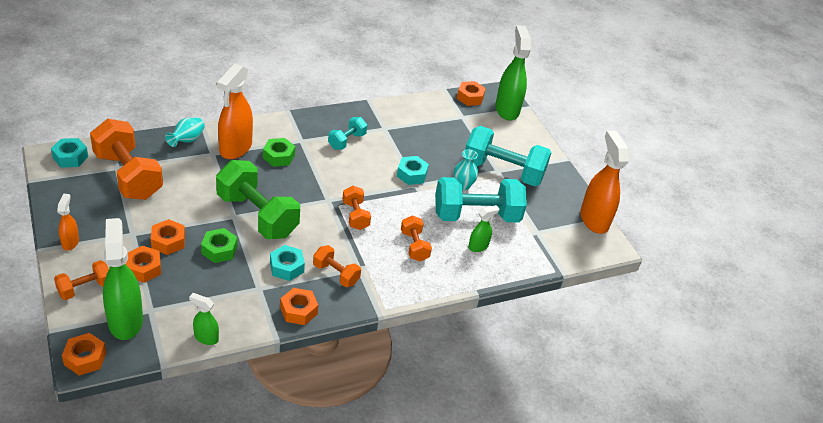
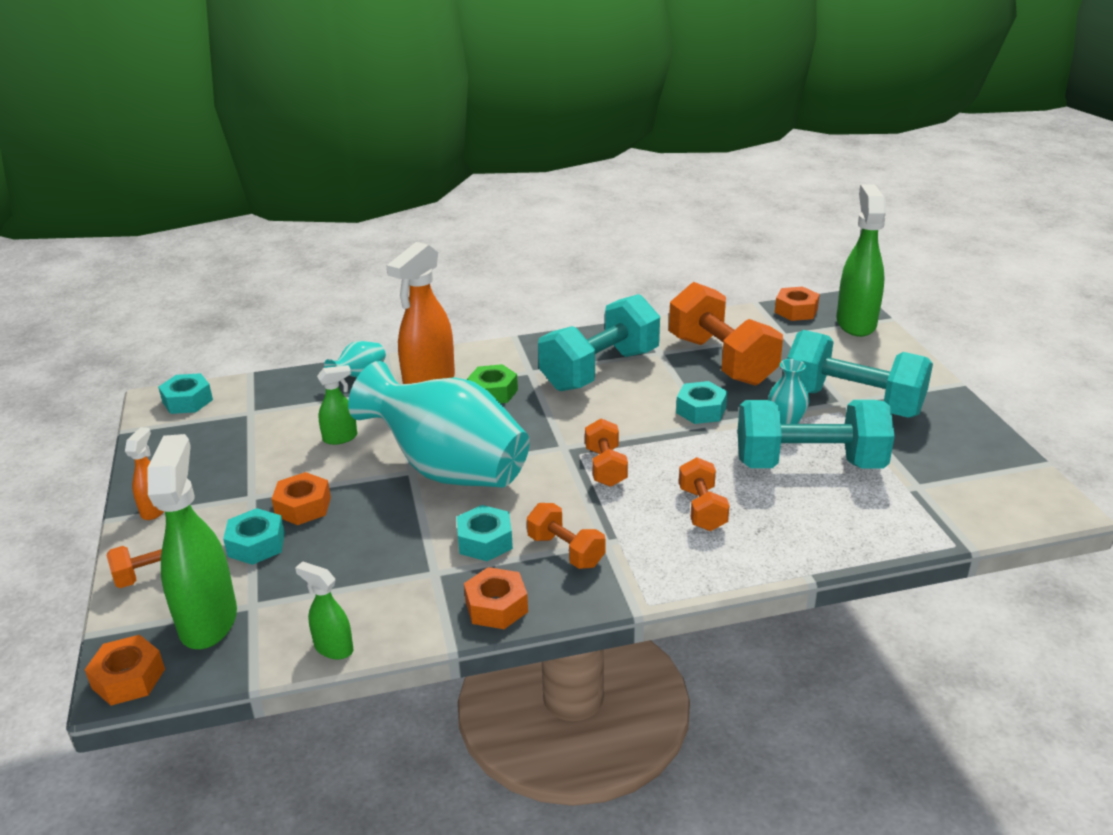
camera: 15 degrees right, 10 degrees down
(128, 176) = (264, 422): orange dumbbell -> orange dumbbell (721, 360)
(144, 268) = (256, 544): orange nut -> turquoise nut
(219, 250) = (380, 517): green nut -> none
(257, 216) = (448, 470): green dumbbell -> turquoise vase
(347, 141) = (600, 370): turquoise dumbbell -> turquoise dumbbell, size x1.97
(478, 246) = (813, 508): green spray bottle -> green spray bottle (340, 438)
(594, 219) = (1018, 466): orange spray bottle -> none

